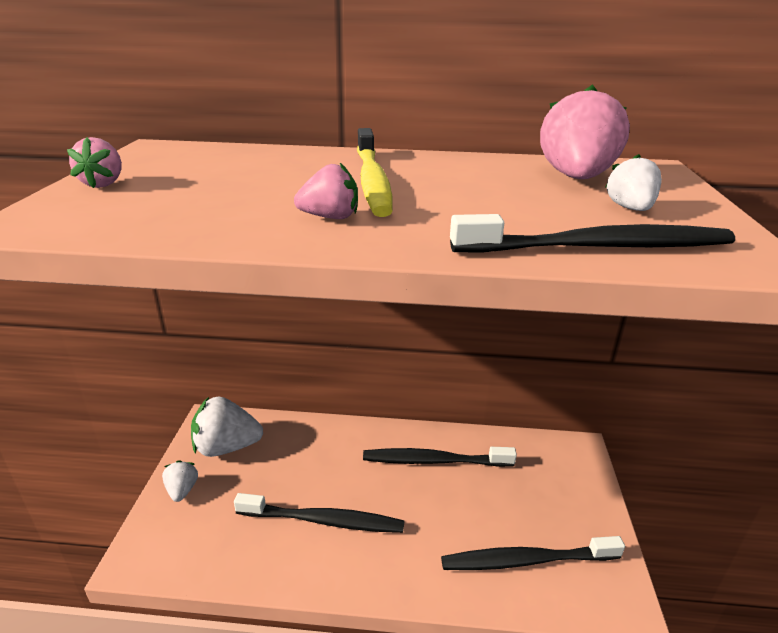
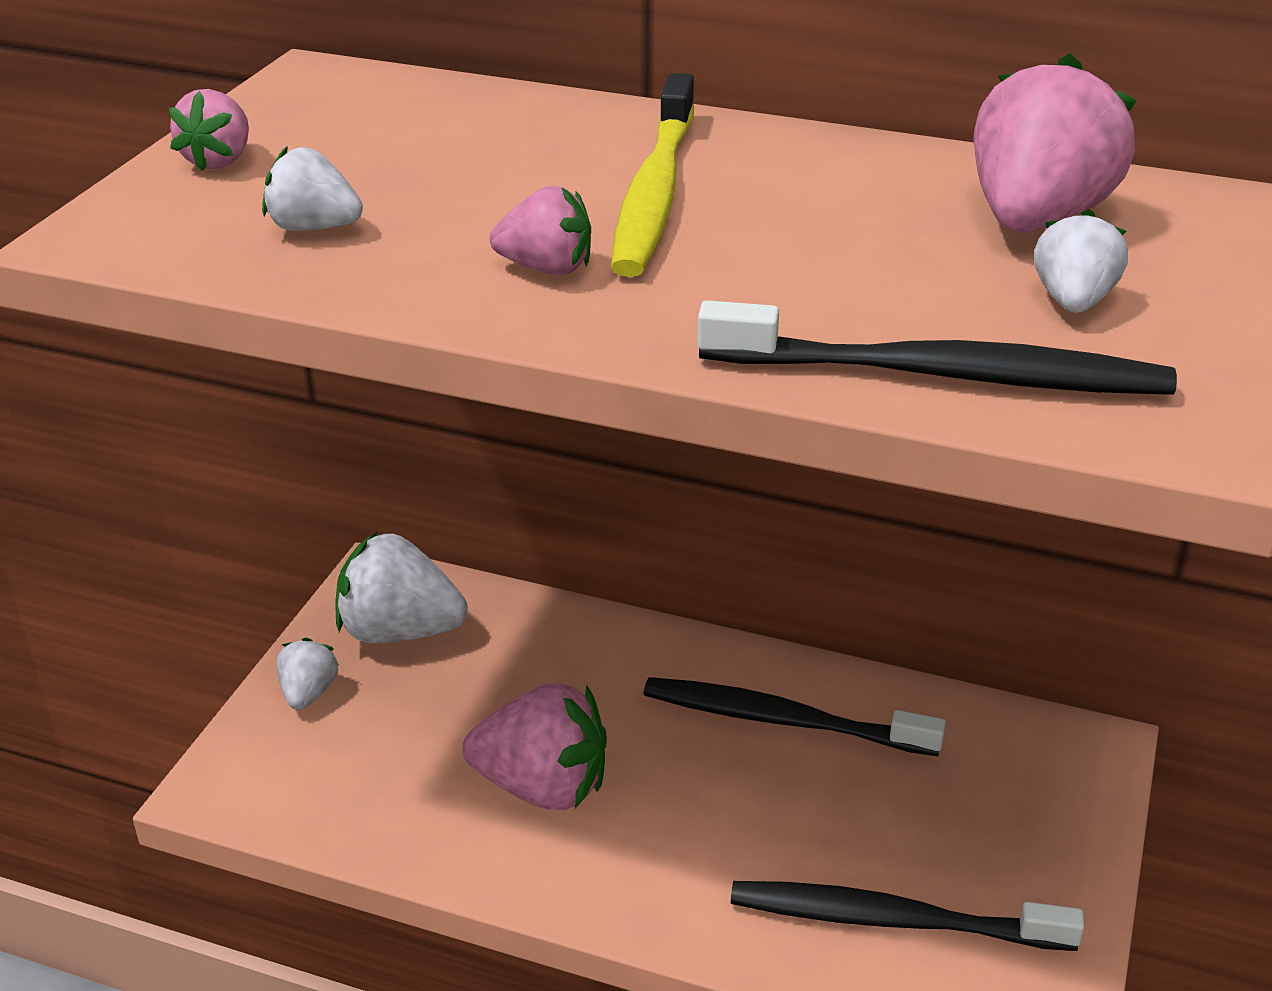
camera: 15 degrees right, 5 degrees up
(173, 210) = (313, 228): none -> white strawberry
(323, 520) = (542, 787): black toothbrush -> pink strawberry

